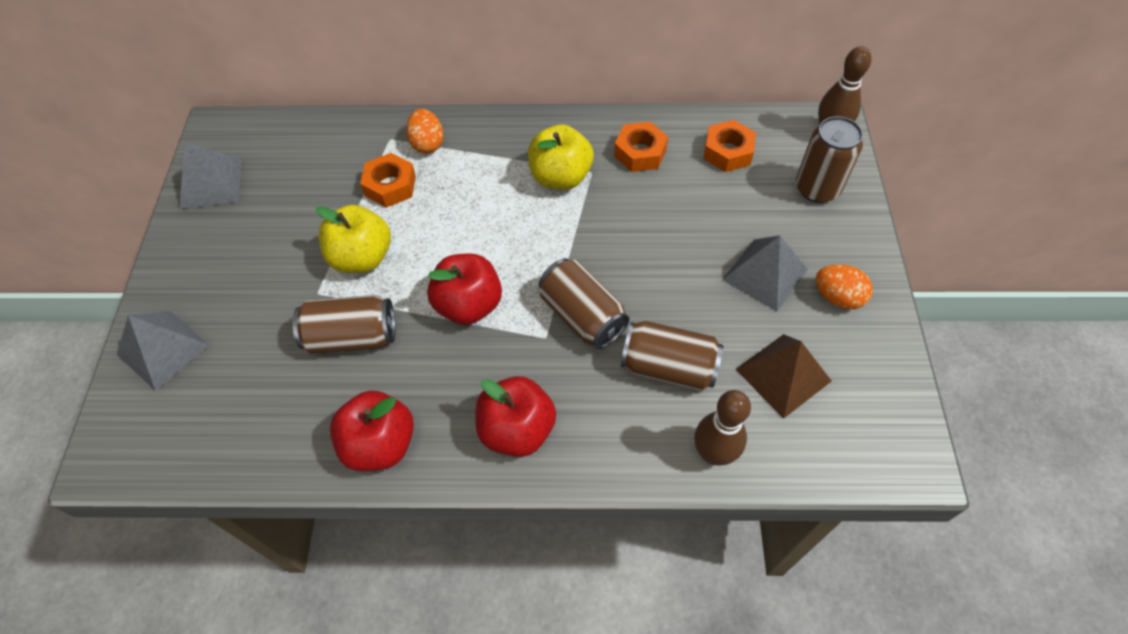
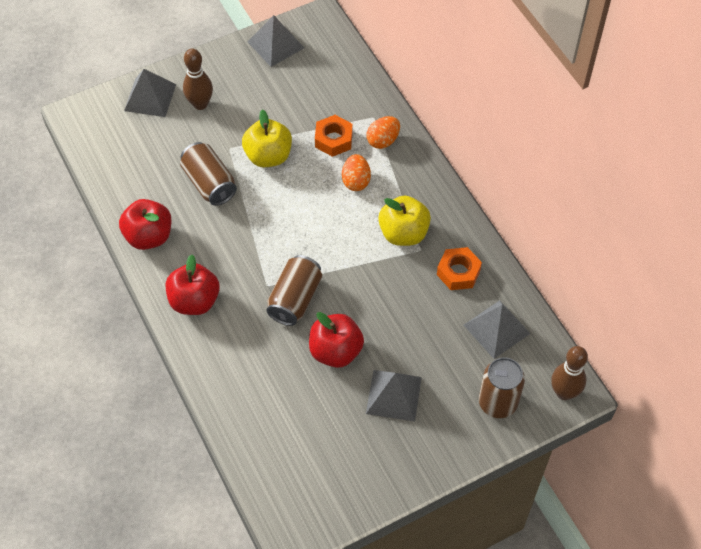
camera: 60 degrees right, 0 degrees up
(468, 305) = (266, 232): red apple -> red apple (335, 351)
(668, 367) = (283, 365): brown can -> none
(713, 453) = (235, 415): brown bowling pin -> brown bowling pin (200, 104)
(727, 152) = (496, 329): orange nut -> grey pyramid
(783, 375) = (315, 435): brown pyramid -> none
(837, 297) = (400, 449): orange egg -> orange egg (356, 181)

